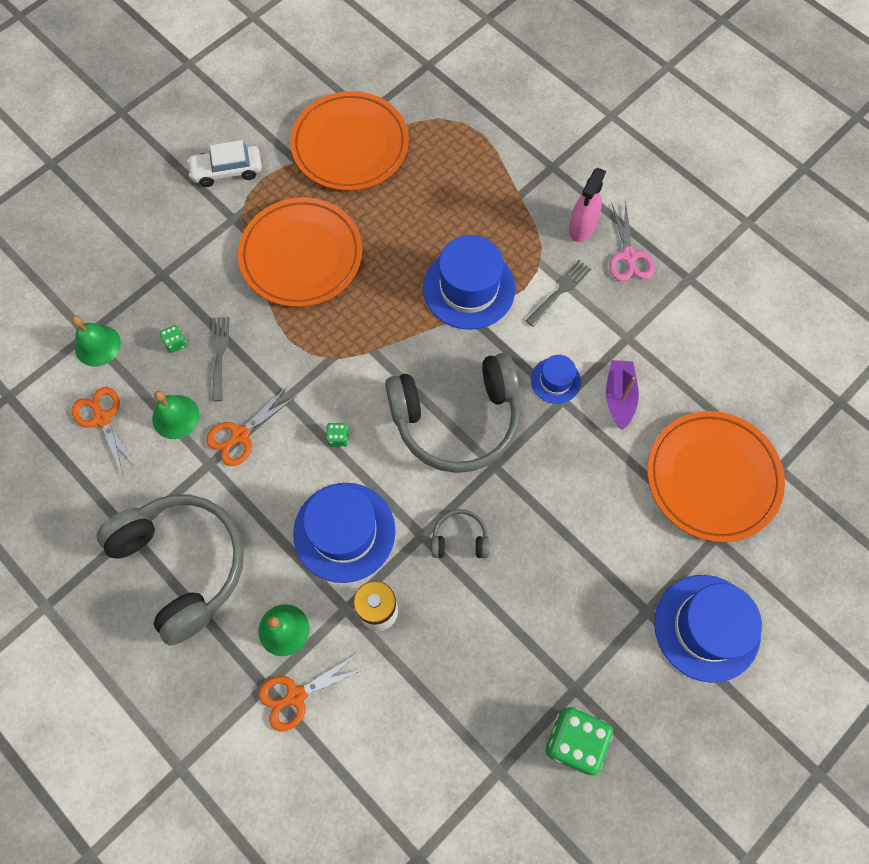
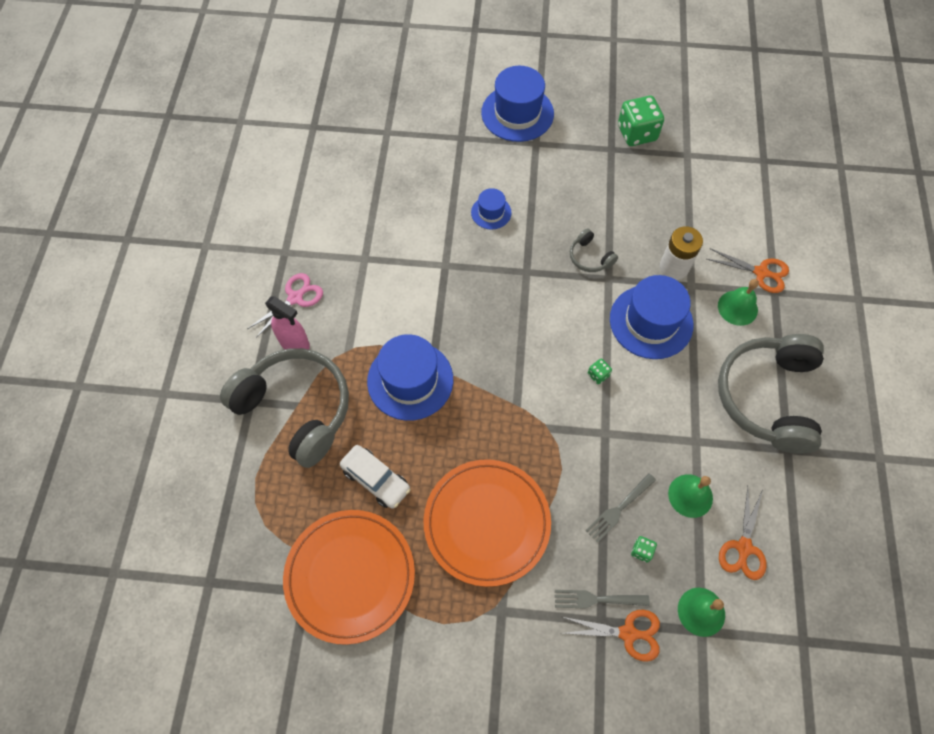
camera: 130 degrees left, 5 degrees down
(227, 171) = (461, 662): white car -> white car (376, 479)
(240, 435) = (658, 439): orange scissors -> orange scissors (628, 633)
(457, 419) = (516, 314): grey headphones -> grey headphones (296, 409)
(555, 380) = (434, 278): blue hat -> blue hat (491, 212)
(560, 291) = (362, 321): grey fork -> grey fork (596, 599)
(581, 228) = (294, 343): pink spray bottle -> pink spray bottle turned 45 degrees clockwise
(619, 397) = (413, 236): purple boat -> none
(712, 477) = (424, 159): orange plate -> none

